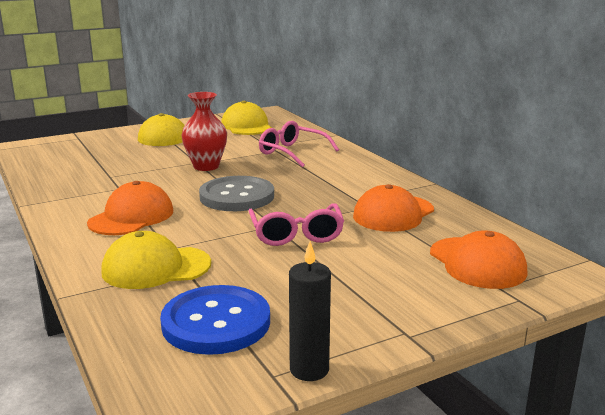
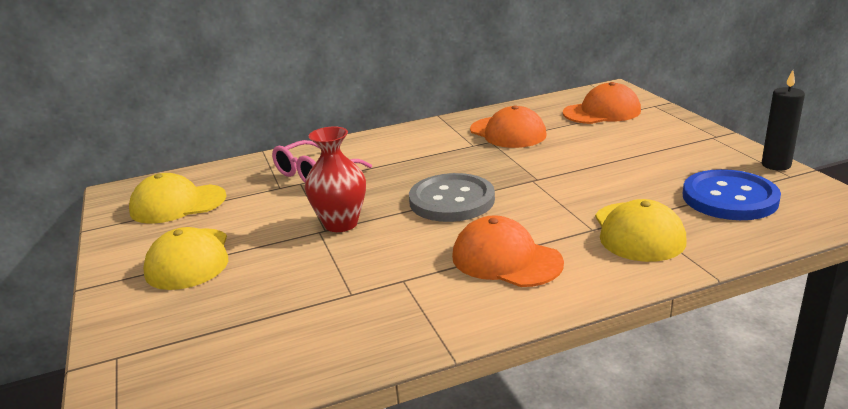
camera: 80 degrees left, 5 degrees up
(296, 234) = (554, 170): pink glasses -> none

